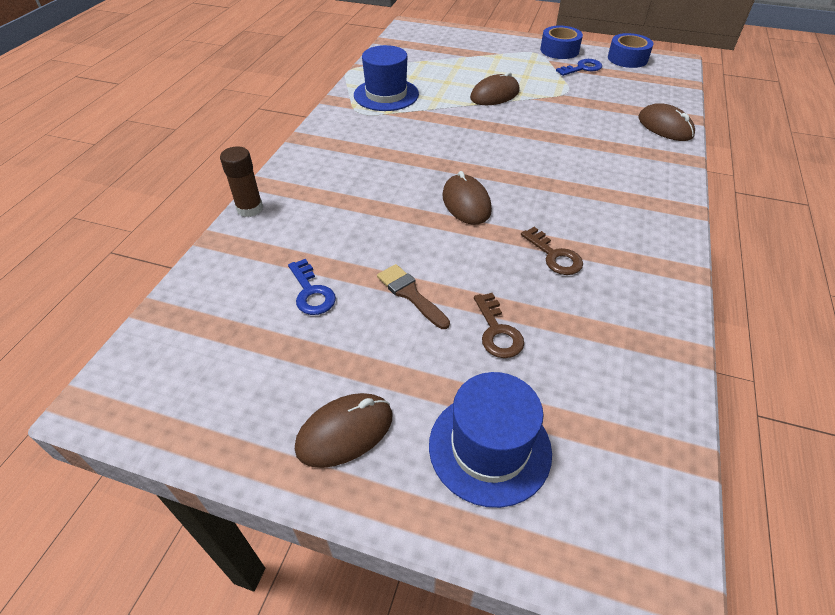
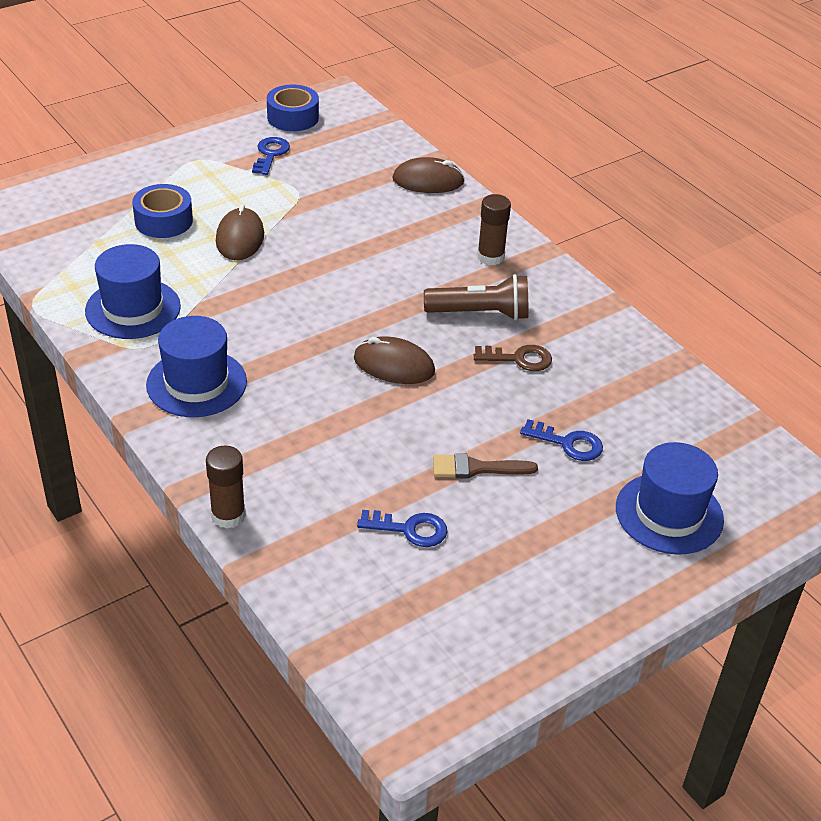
camera: 55 degrees left, 5 degrees down
(345, 432) = (588, 584): brown mouse -> none
(352, 142) = (196, 383): none -> blue hat
(497, 331) = (568, 443): brown key -> blue key
(559, 50) = (215, 143): blue tape -> blue tape (163, 221)
(574, 213) = (480, 313): none -> brown flashlight
(638, 188) = (490, 257): none -> brown glue stick

